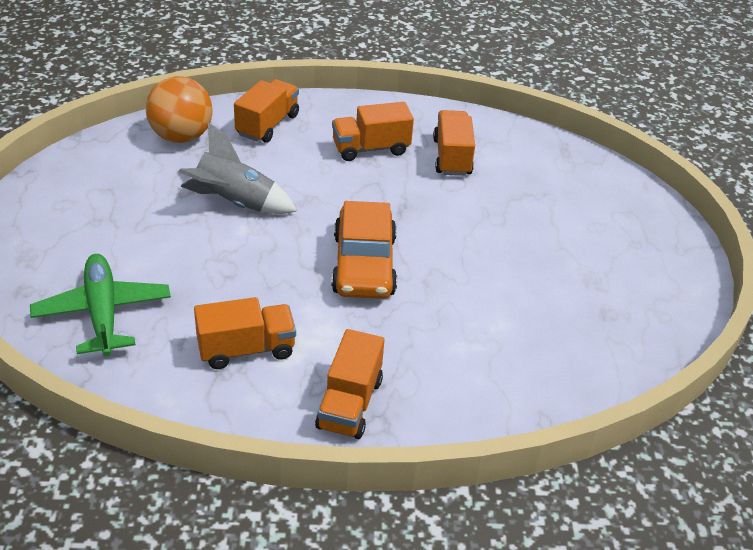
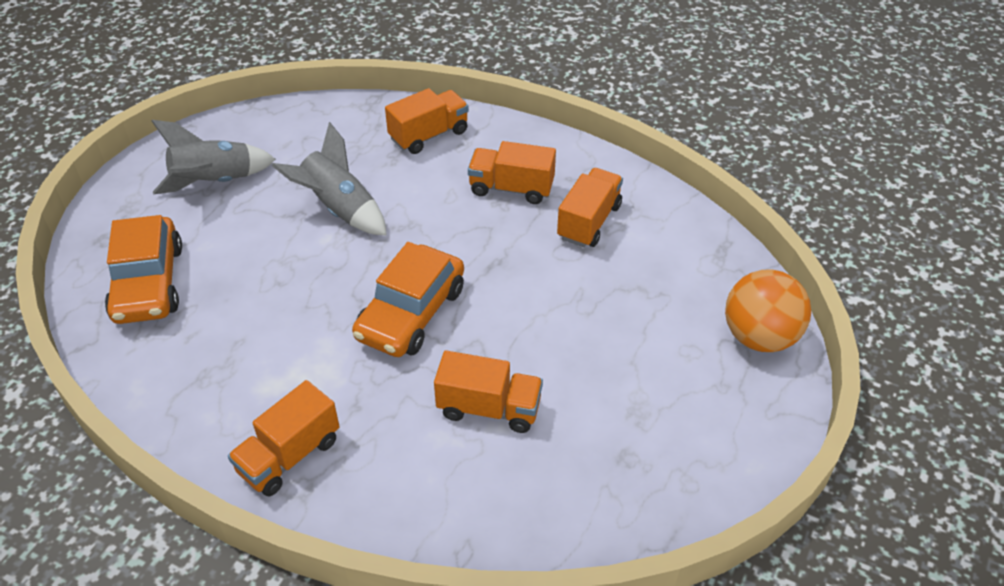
camera: 30 degrees right, 5 degrees up
(96, 212) = (214, 182): none -> grey rocket
(103, 312) = (148, 283): green plane -> orange car
(181, 136) = (341, 126): orange ball -> orange ball (759, 337)
(246, 349) = (240, 363): orange truck -> orange truck (489, 408)

